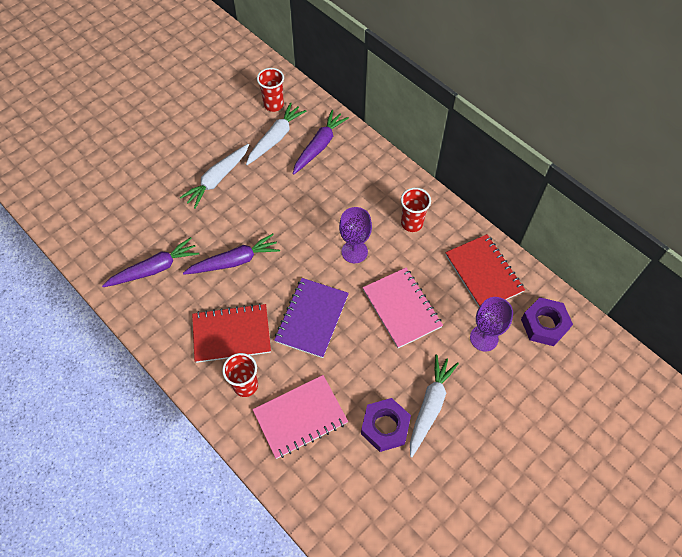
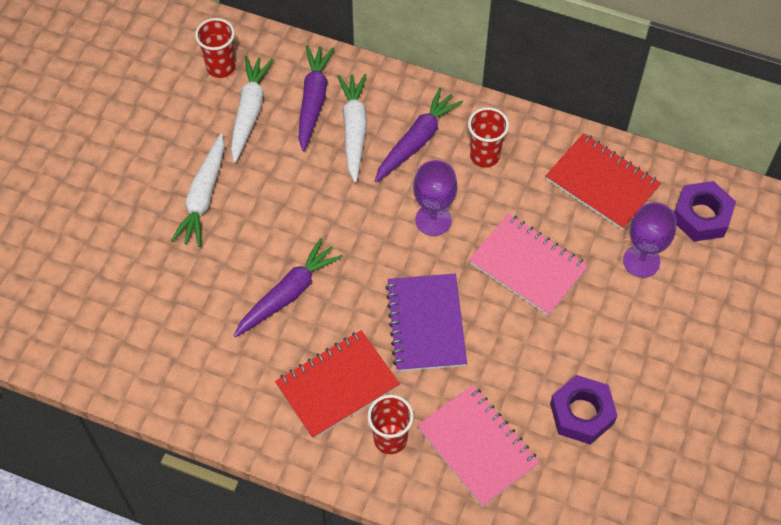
camera: 25 degrees left, 0 degrees up
(154, 269) = (189, 346): purple carrot -> purple carrot (416, 141)
(300, 417) = (477, 446): pink notebook -> pink notebook turned 75 degrees counterclockwise
(430, 406) = (620, 367): white carrot -> white carrot (354, 130)

